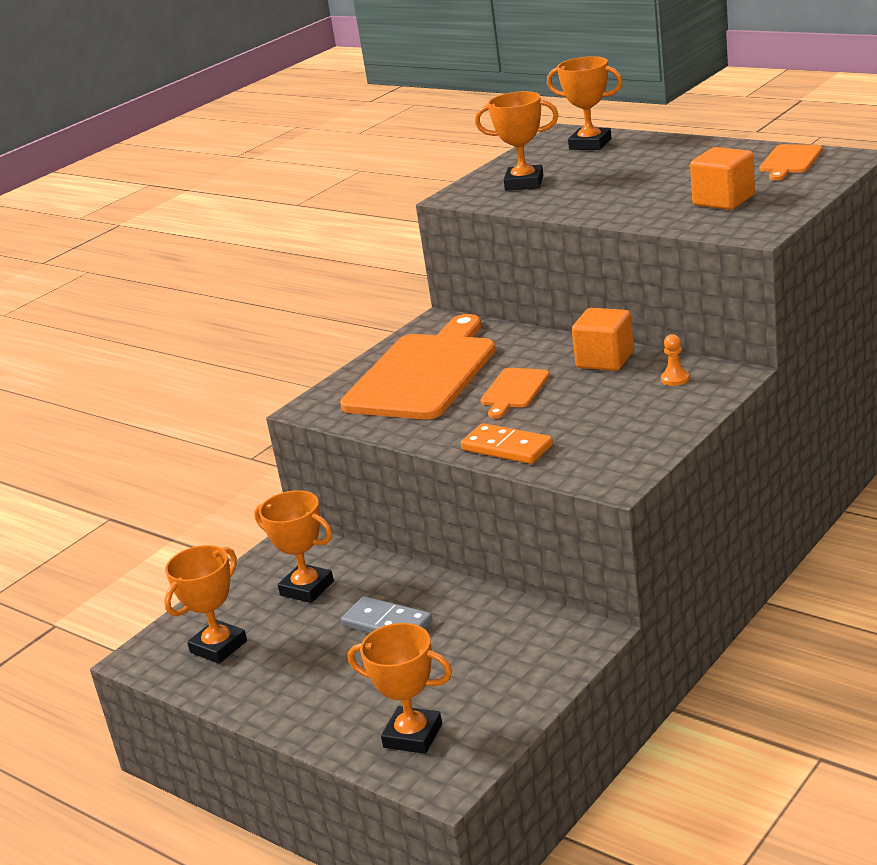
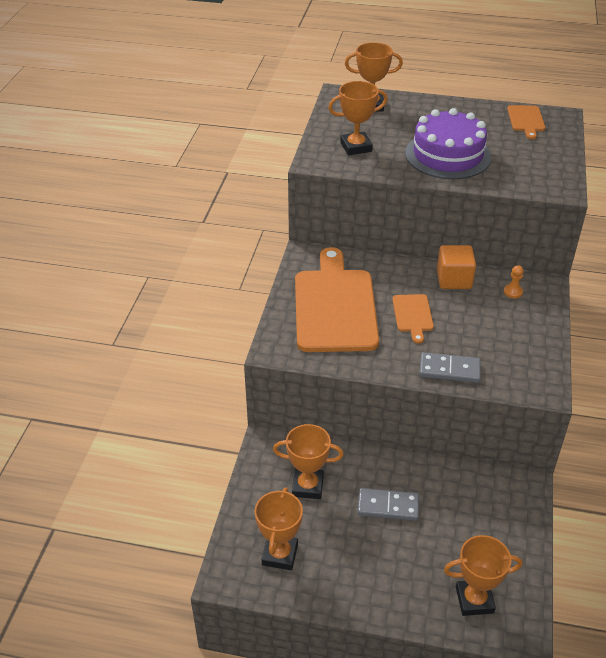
camera: 30 degrees left, 15 degrees up
(507, 448) = (449, 370): orange domino -> grey domino
(635, 193) = (448, 155): none -> purple cake
(724, 200) = (515, 160): orange cube -> none

